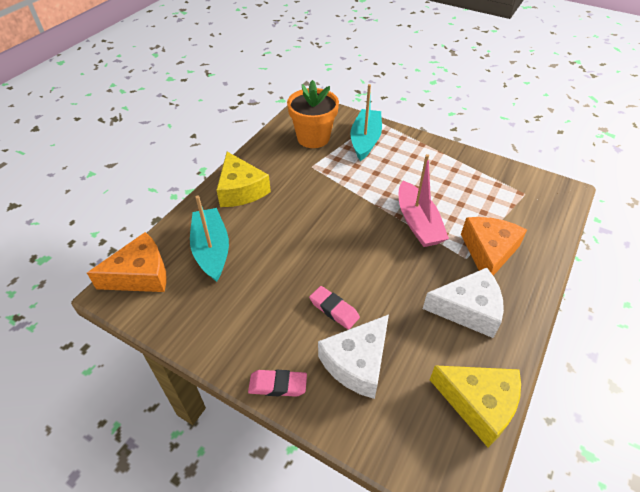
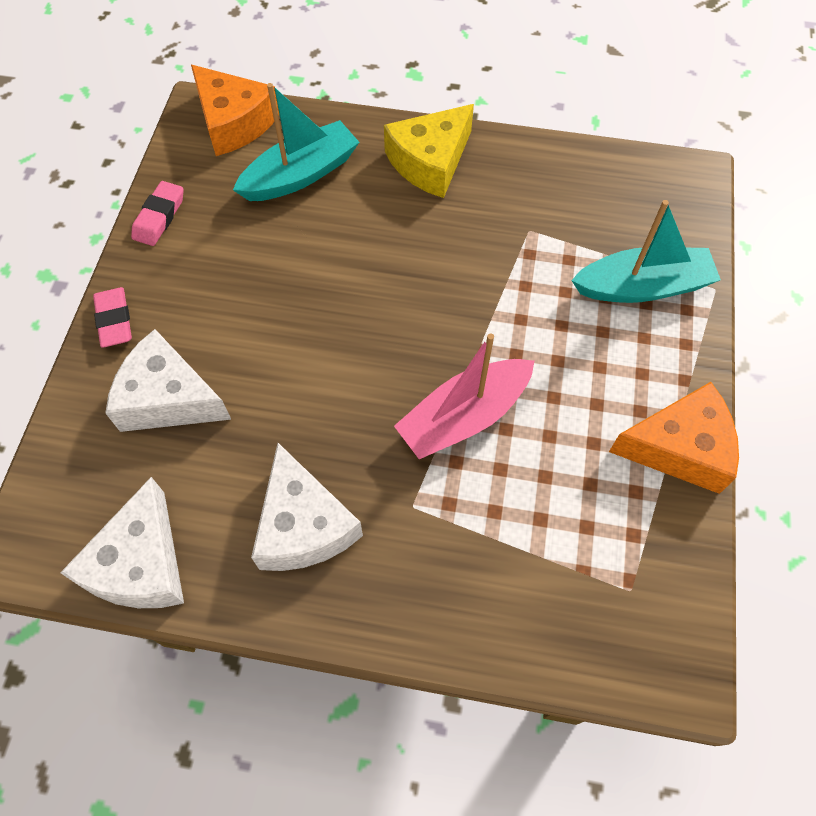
camera: 70 degrees right, 15 degrees up
(313, 138) = (604, 210): orange flower pot -> none
(334, 309) = (246, 347): pink eraser -> pink eraser (159, 217)
(478, 404) = (140, 564): yellow cheese -> white cheese
(488, 252) = (440, 540): orange cheese -> orange cheese (679, 447)

